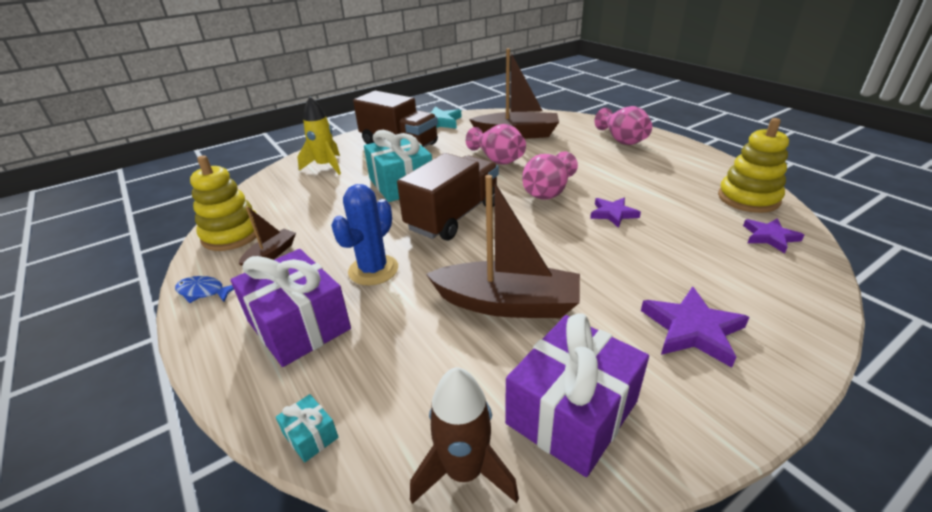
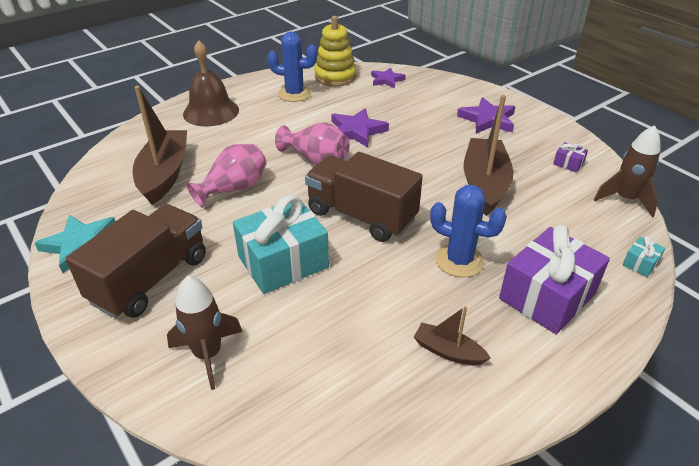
camera: 95 degrees left, 5 degrees up
(204, 292) = (527, 393): blue fish -> none
(232, 234) = (409, 412): yellow stacking toy -> none
(326, 166) = (208, 354): yellow rocket -> brown rocket
(572, 412) = (568, 163): purple gift -> purple gift, size x0.41
(613, 214) = (356, 131): purple star -> purple star, size x1.50
(622, 140) = (211, 112): pink vase -> brown bell
(683, 175) = (294, 94): none -> blue cactus

